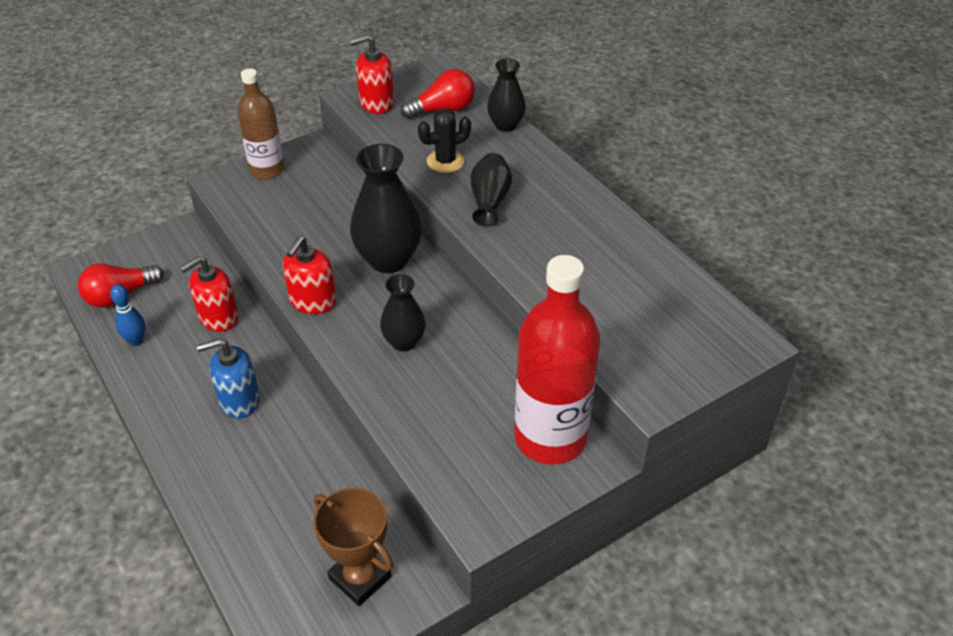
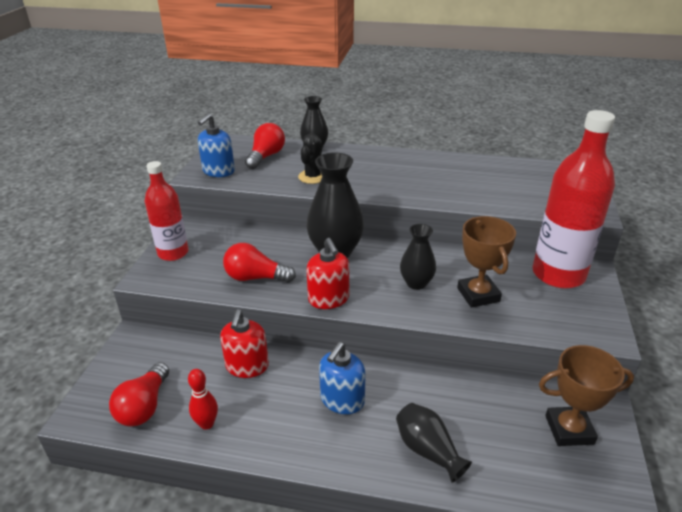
camera: 45 degrees left, 10 degrees down
(136, 341) = (207, 424): blue bowling pin -> red bowling pin
(267, 170) = (173, 253): brown bottle -> red bottle
(290, 239) = (255, 277): none -> red light bulb
(376, 103) = (218, 171): red soap dispenser -> blue soap dispenser
(437, 395) = (478, 295): none -> brown trophy
(489, 201) = (370, 181): black vase -> black vase (428, 450)

